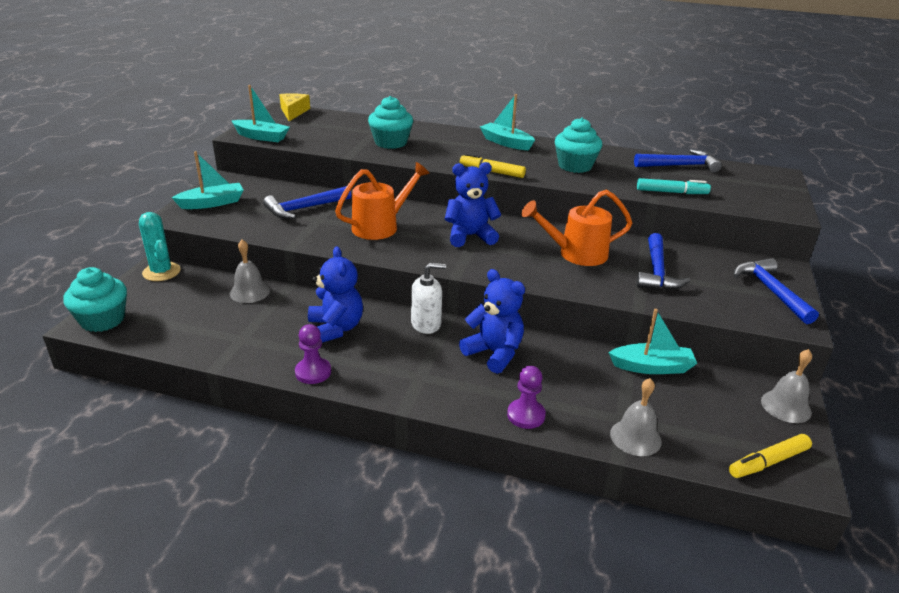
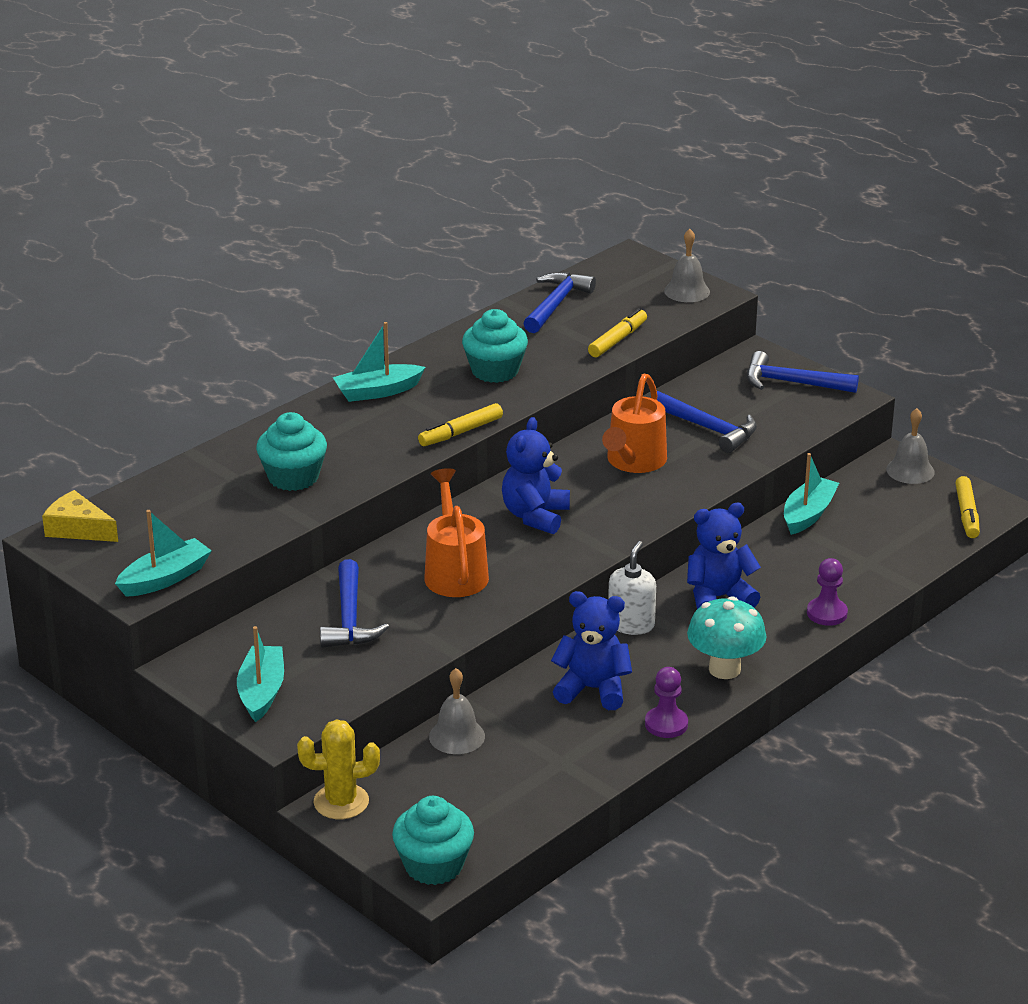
camera: 60 degrees left, 0 degrees up
(161, 272) = (341, 802): turquoise cactus -> yellow cactus
(403, 381) = (724, 669): none -> turquoise mushroom
(635, 437) = (895, 566): grey bell -> grey bell (687, 291)
(671, 192) = (617, 340): turquoise marker -> yellow marker

